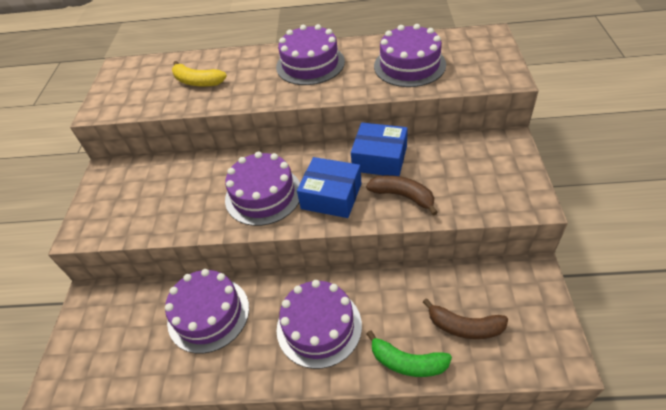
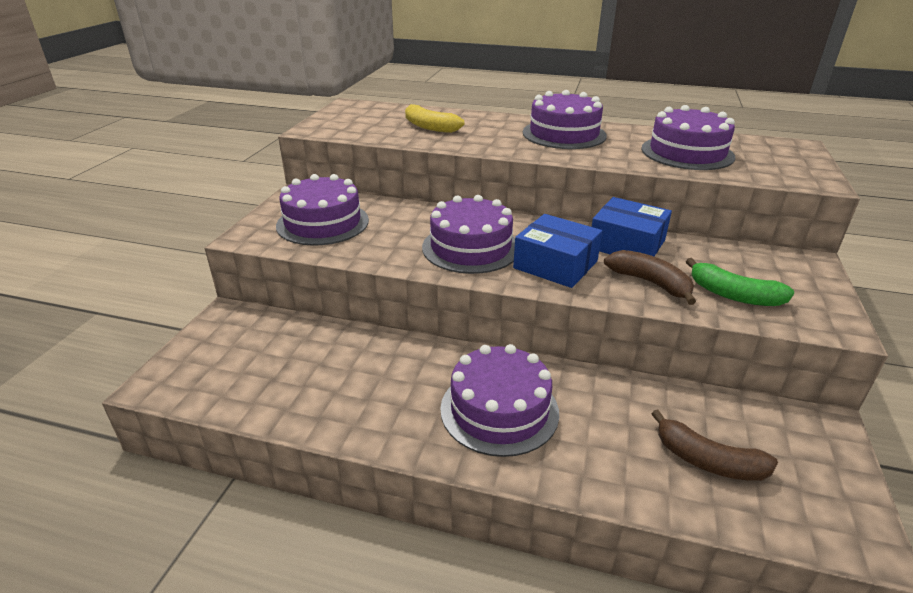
camera: 10 degrees right, 15 degrees down
(208, 314) = (362, 363): purple cake -> purple cake (323, 223)
(407, 362) = (614, 480): green banana -> green banana (733, 295)

